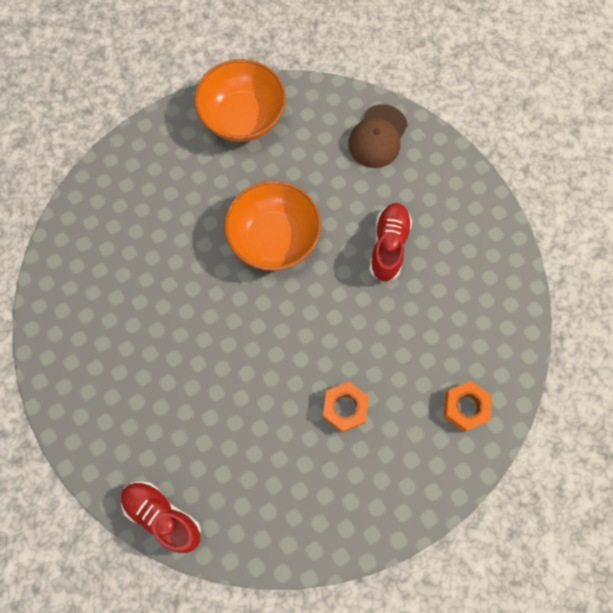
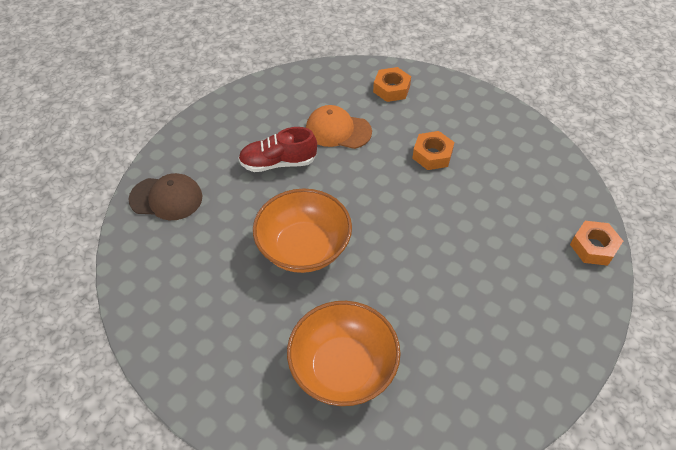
camera: 110 degrees left, 20 degrees down
(163, 516) = (593, 247): red shoe -> orange nut
(243, 117) = (170, 321): orange bowl -> orange bowl (343, 368)
(416, 321) = (338, 130): none -> orange cap

